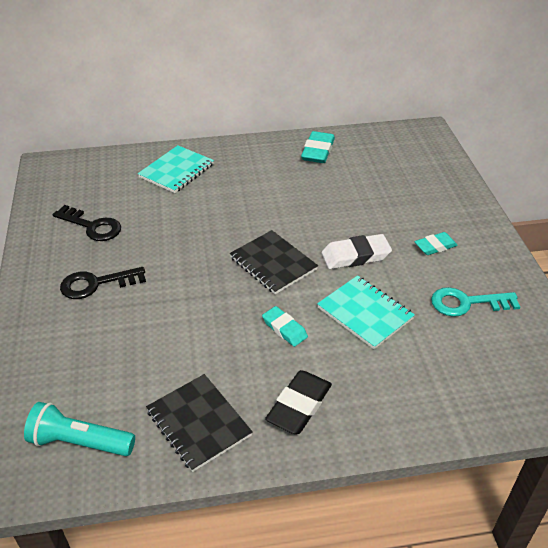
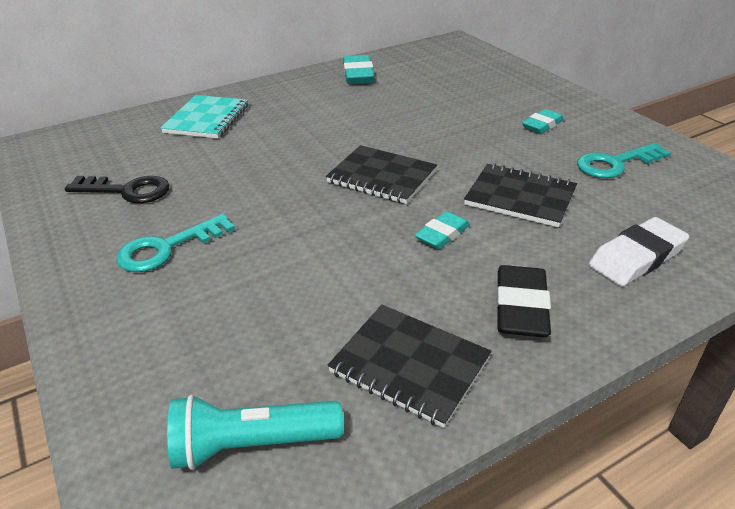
camera: 20 degrees left, 5 degrees down
(96, 284) = (167, 248): black key -> turquoise key
(284, 329) = (442, 234): turquoise eraser -> turquoise eraser turned 75 degrees counterclockwise
(355, 256) = (468, 150): white eraser -> white eraser (636, 257)
(365, 313) = (520, 197): turquoise notebook -> black notebook

